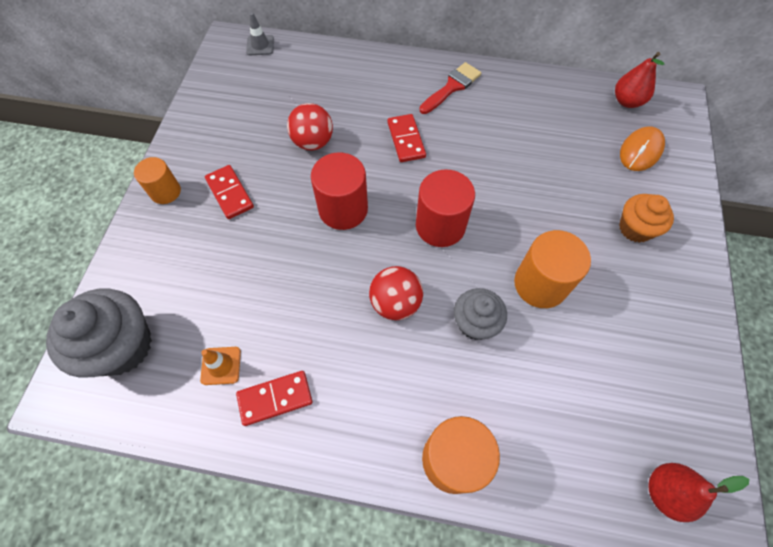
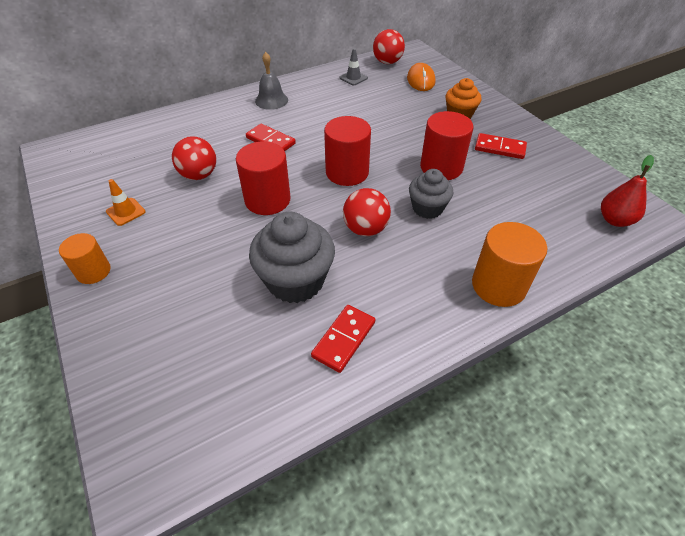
camera: 40 degrees left, 15 degrees down
(121, 346) = (166, 401): grey cupcake -> grey cupcake (295, 281)
(221, 365) = (276, 350): orange traffic cone -> orange traffic cone (126, 212)
(230, 193) = (160, 240): red domino -> red domino (500, 148)
(260, 45) = (86, 141): grey traffic cone -> grey traffic cone (353, 78)
(452, 87) = (271, 100): red brush -> grey bell
(540, 284) = (441, 167): orange cylinder -> red cylinder
(627, 101) = (387, 62): red pear -> red ball

